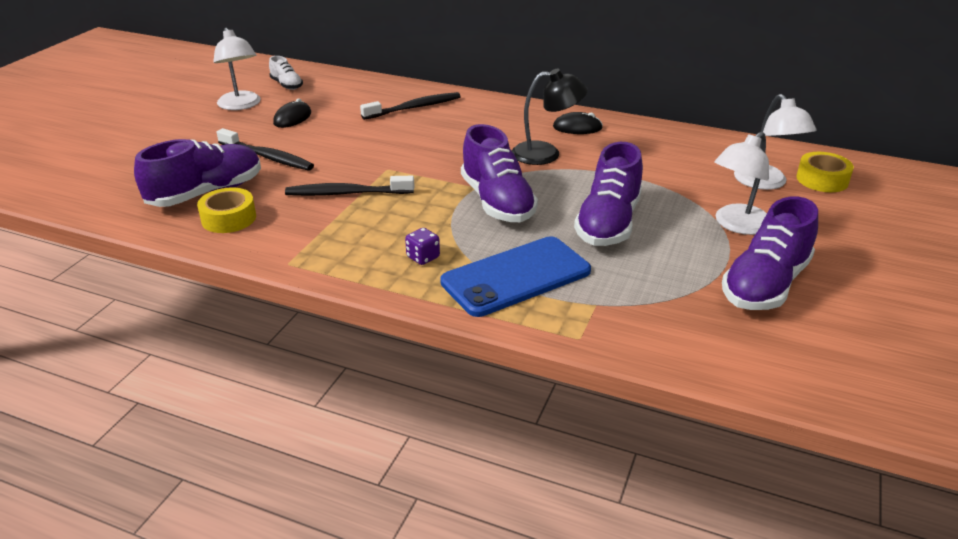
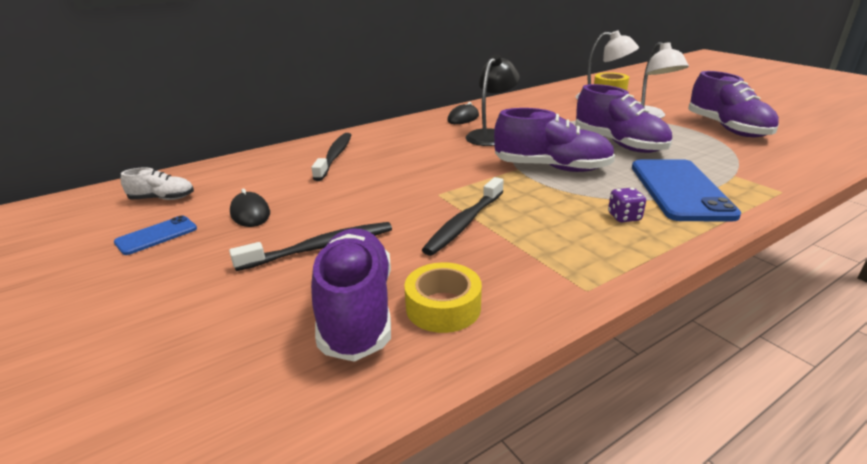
camera: 55 degrees left, 5 degrees down
(241, 105) = (156, 235): white lamp -> blue phone

